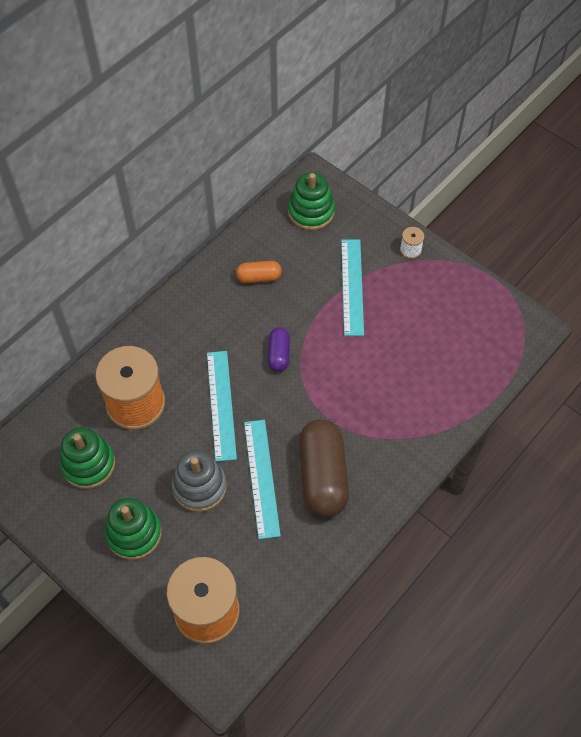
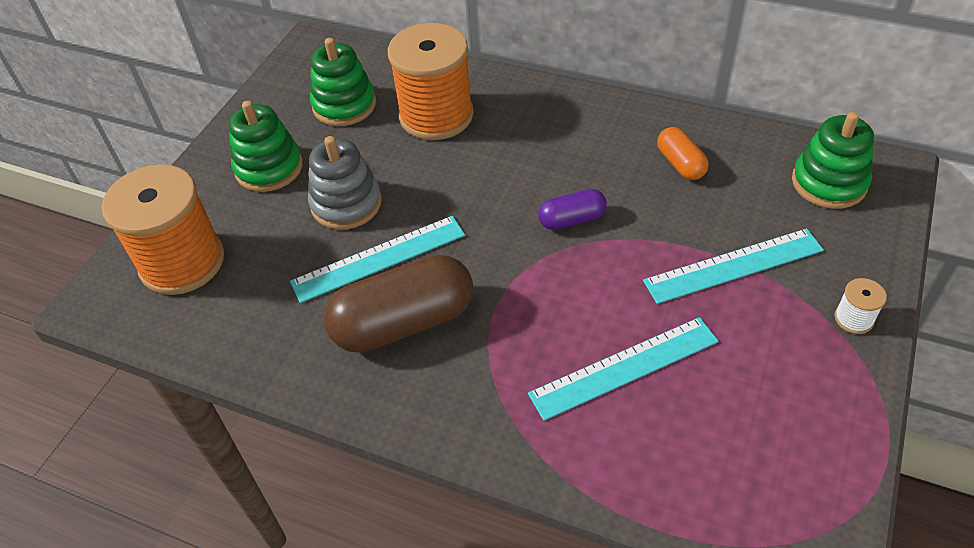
camera: 75 degrees right, 10 degrees down
(221, 405) = (468, 188): turquoise ruler -> turquoise ruler (624, 368)

